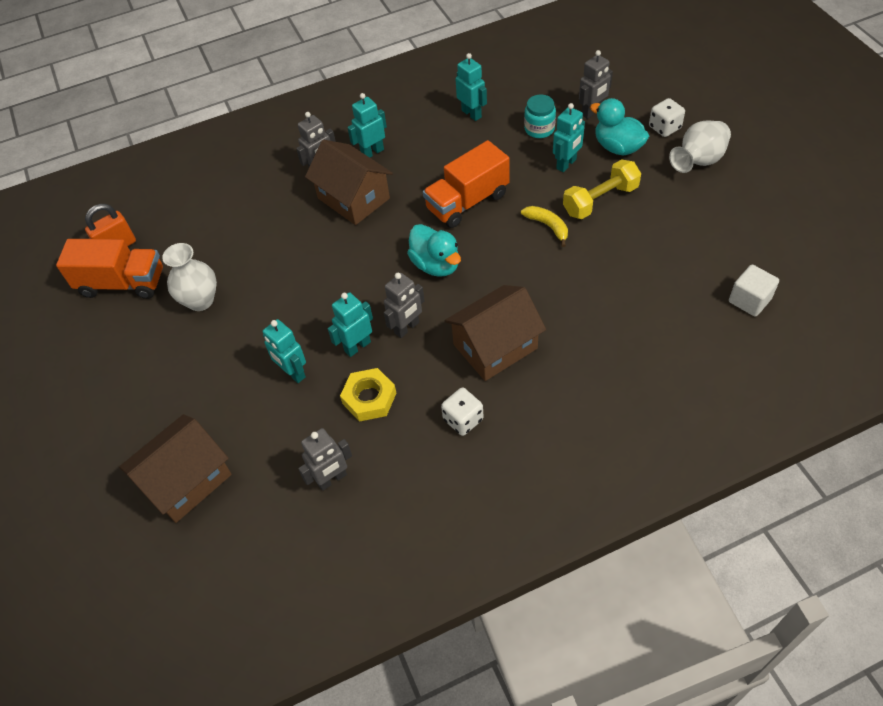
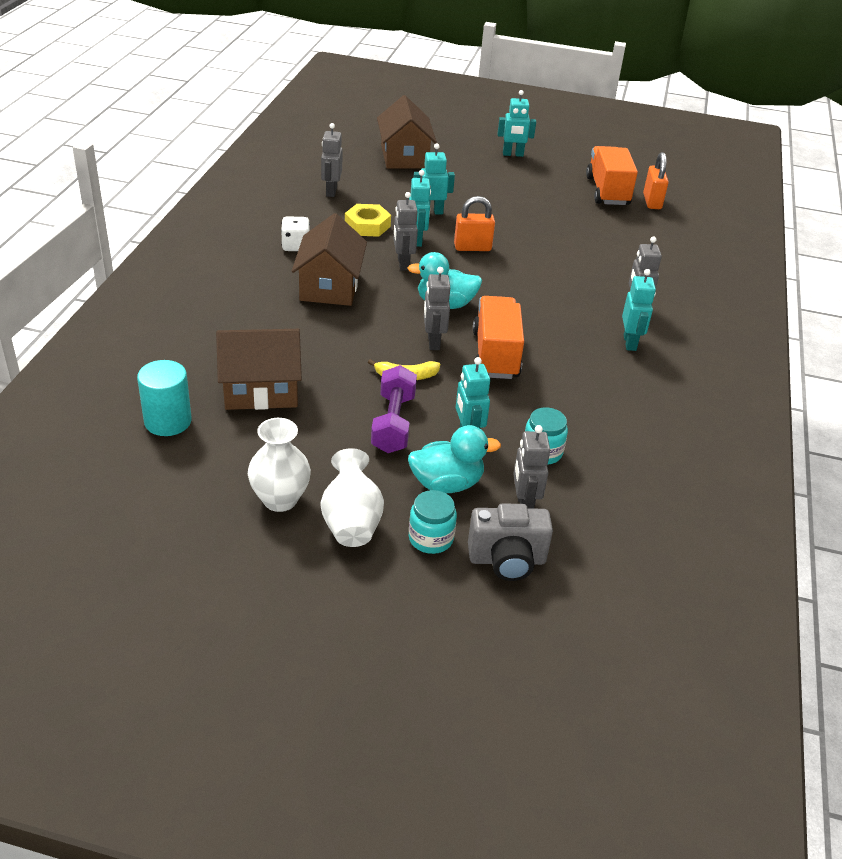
camera: 120 degrees right, 15 degrees down
(122, 283) = (607, 191): orange truck -> orange truck turned 135 degrees clockwise
(200, 300) = (549, 208): white vase -> white vase (280, 499)
(329, 304) = (472, 247): none -> orange padlock
(353, 198) = (577, 306): brown house -> brown house (261, 390)
(471, 114) = (621, 425): turquoise robot -> turquoise robot (513, 154)
(492, 239) = (433, 342): none -> grey robot
(600, 200) = (393, 423): yellow dumbbell -> purple dumbbell
(639, 96) = (507, 560): none -> grey camera
(664, 128) = (431, 538): white dice -> turquoise jar
(749, 300) = (168, 421): white cube -> turquoise cylinder

